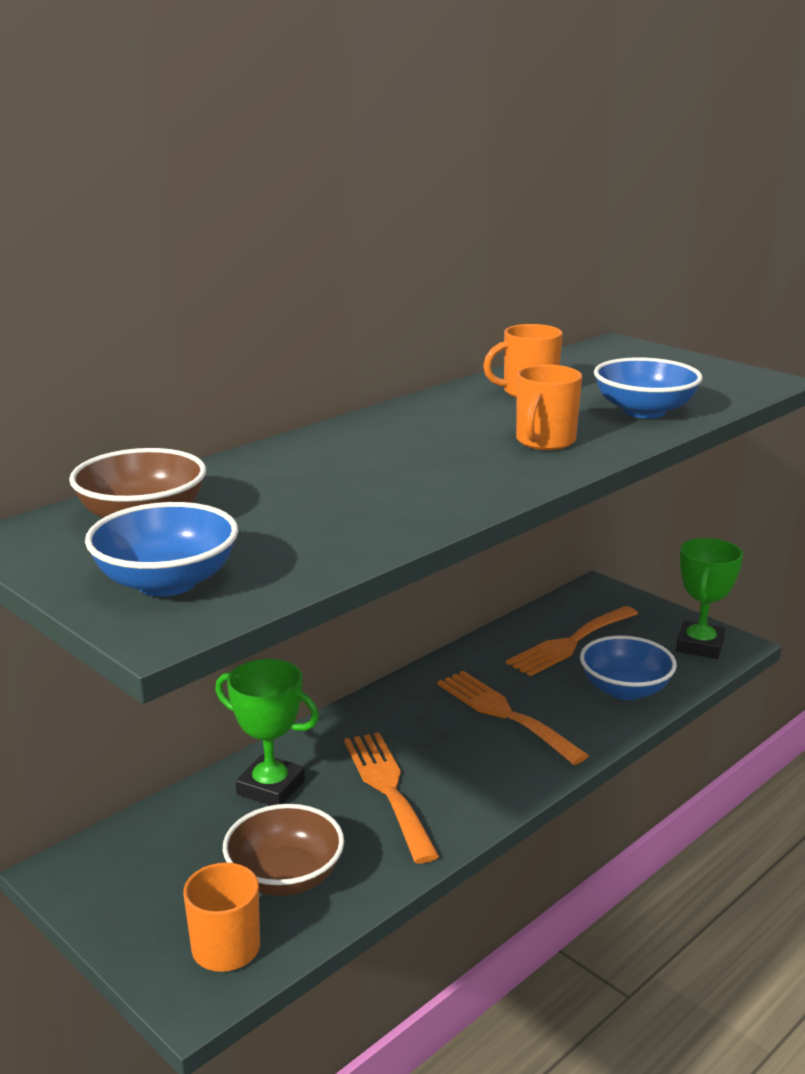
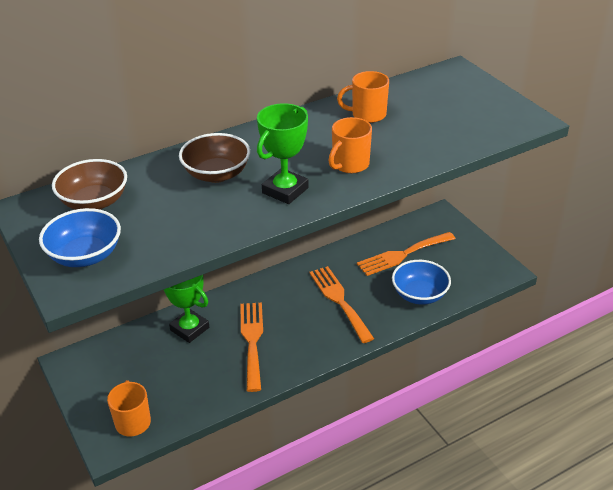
camera: 15 degrees right, 15 degrees up
(285, 877) = (177, 387): brown bowl -> brown bowl (216, 174)
(644, 411) = (429, 143): blue bowl -> none
(700, 645) = (483, 269): green trophy -> green trophy (285, 190)

